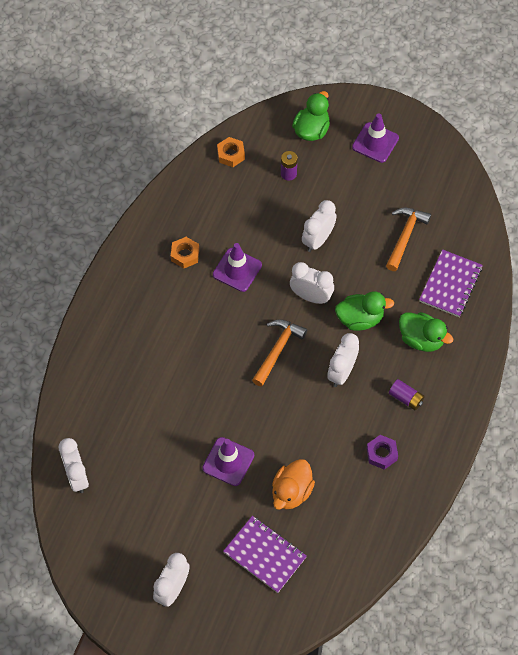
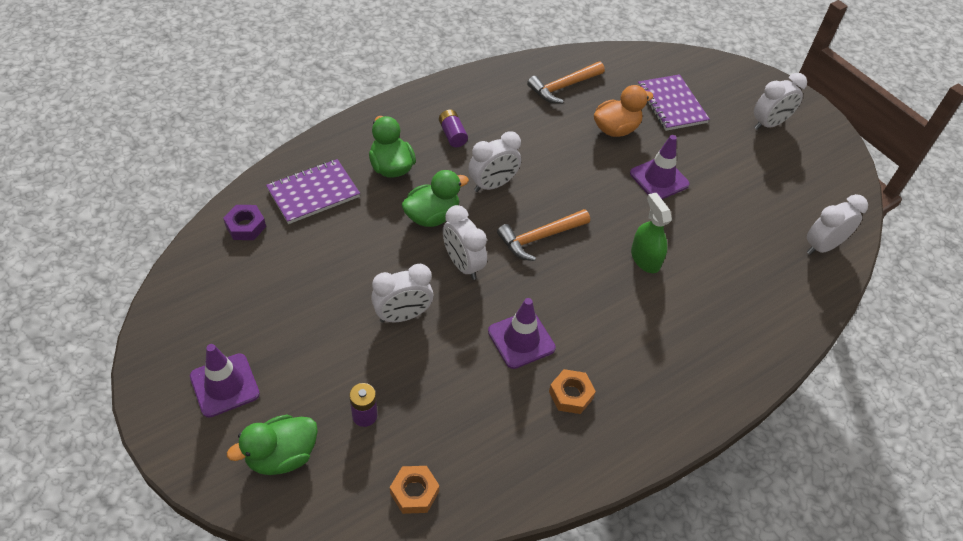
camera: 150 degrees left, 10 degrees down
(76, 477) = (822, 246): white clock -> white clock turned 135 degrees counterclockwise
(197, 380) = (645, 258): none -> green spray bottle
(360, 319) = (432, 216): green duck -> green duck turned 120 degrees clockwise
(381, 454) = (512, 112): purple nut -> purple nut (245, 226)
(405, 236) = (307, 262): orange hammer -> orange hammer (563, 87)

